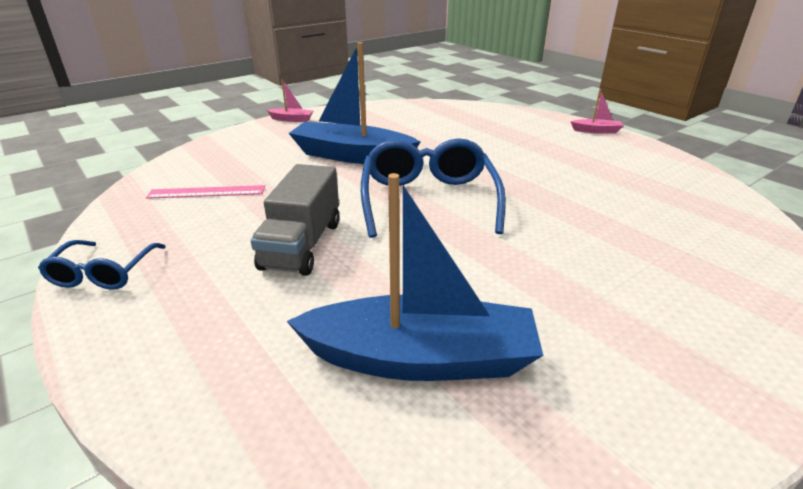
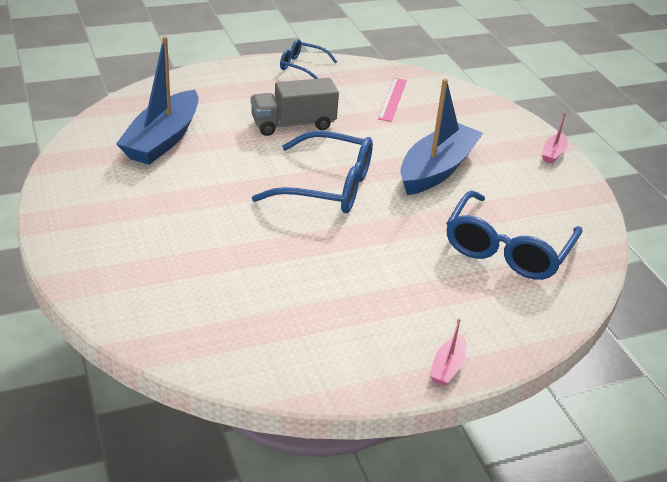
camera: 105 degrees right, 5 degrees up
(302, 245) = (293, 124): grey truck -> grey truck turned 45 degrees counterclockwise
(447, 125) = (507, 249): none -> blue glasses

